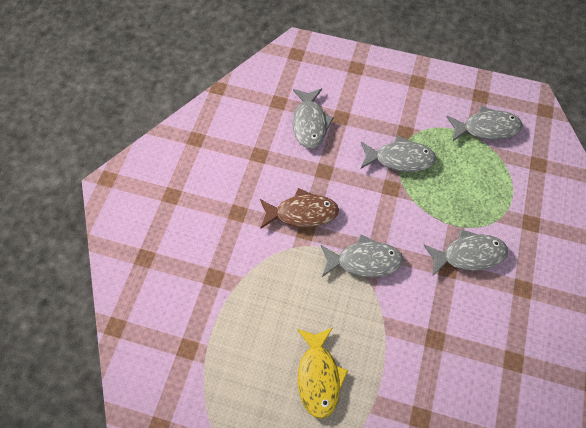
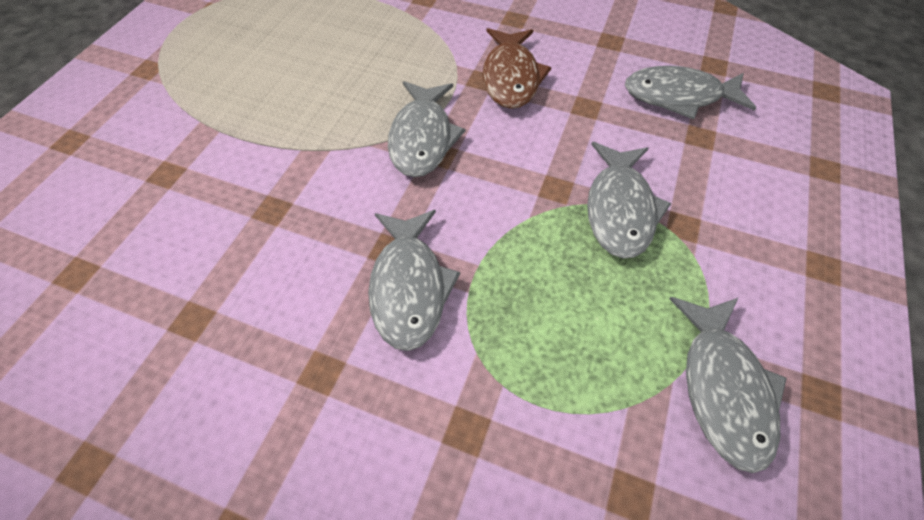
camera: 95 degrees right, 5 degrees down
(318, 376) = (267, 76): yellow fish -> none

